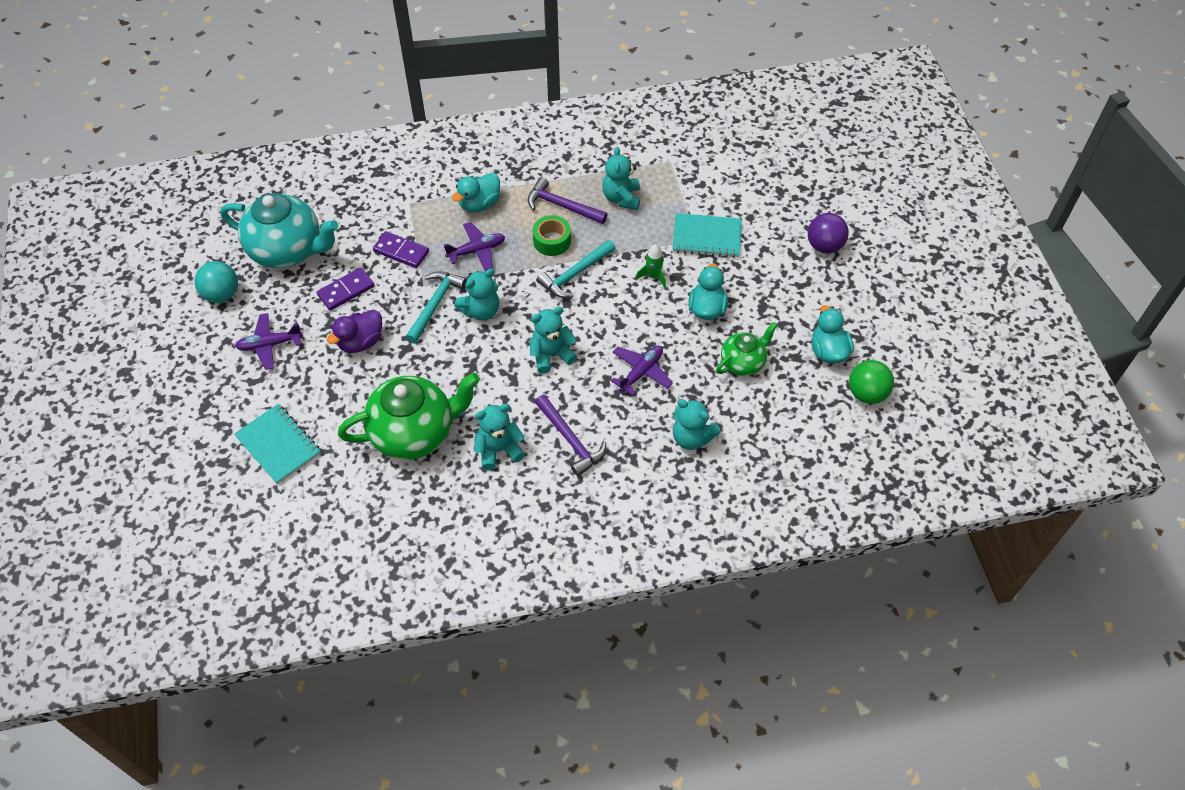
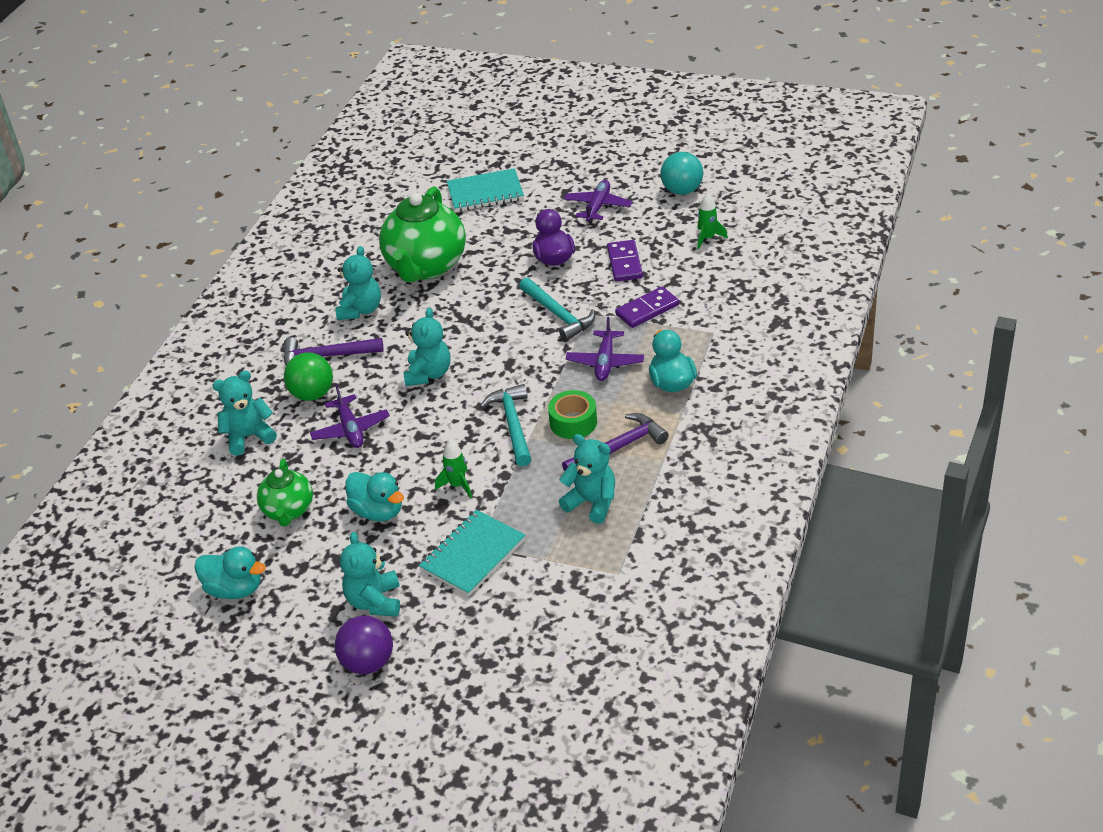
camera: 125 degrees right, 15 degrees down
(288, 250) = (708, 238): turquoise teapot -> green rocket
(481, 311) = (524, 343): turquoise teddy bear -> turquoise teddy bear (375, 601)
(867, 393) = (159, 595): green ball -> green ball (312, 394)

